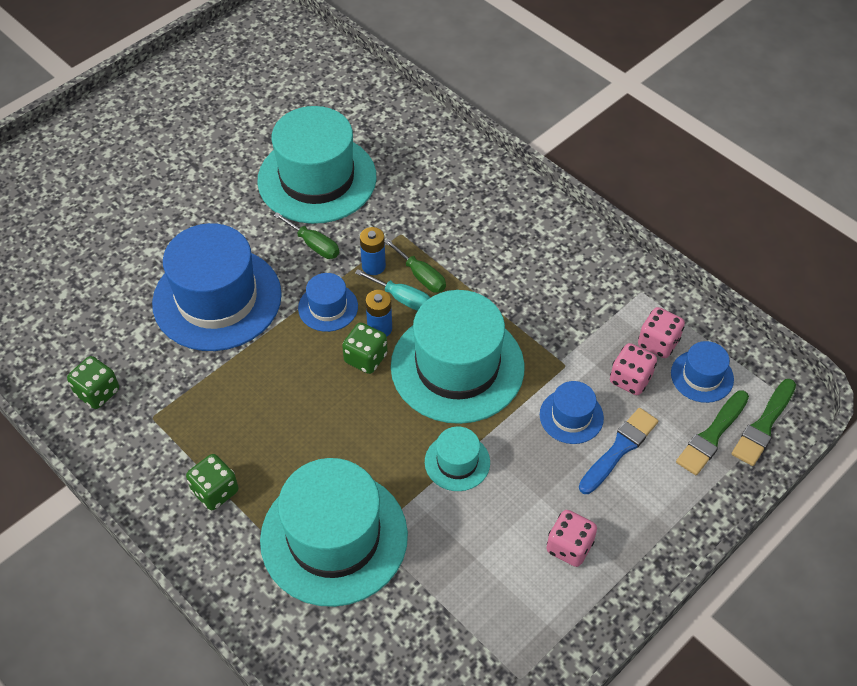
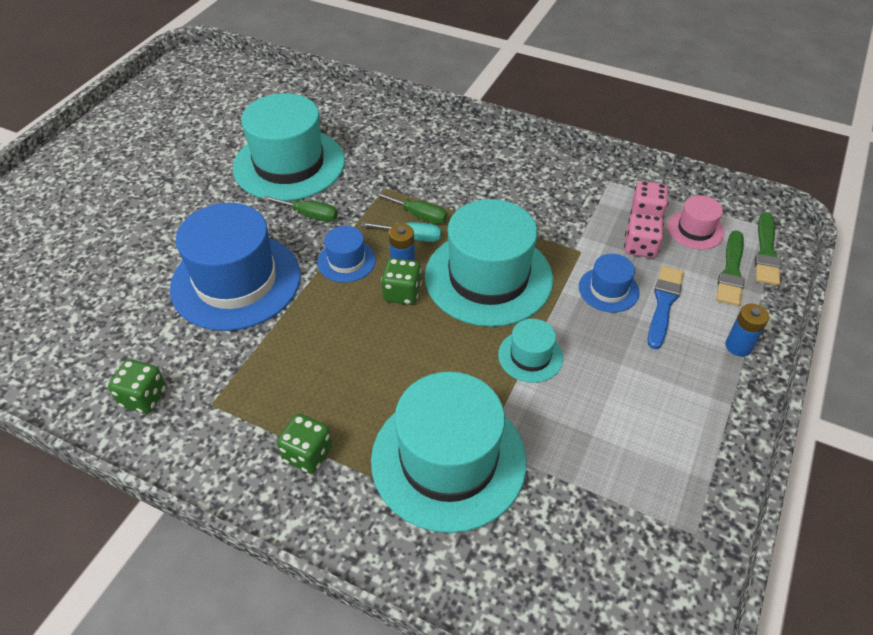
camera: 20 degrees left, 5 degrees down
(373, 266) = (373, 218): blue battery -> blue battery (738, 346)
(569, 547) = (669, 398): pink dice -> none
(702, 376) = (695, 229): blue hat -> pink hat

